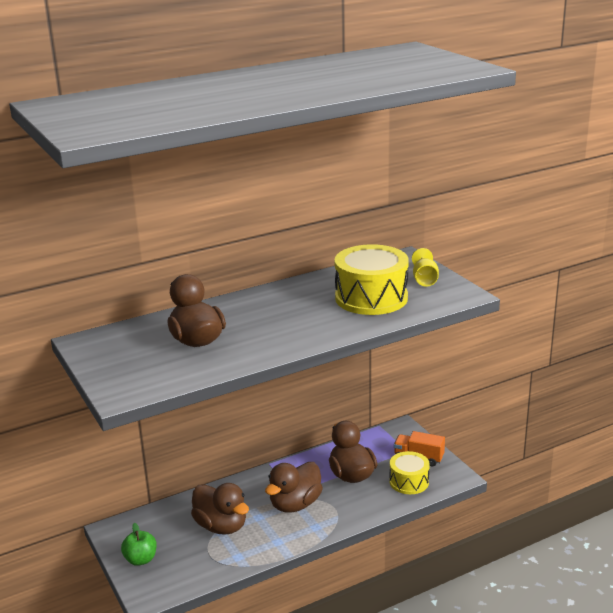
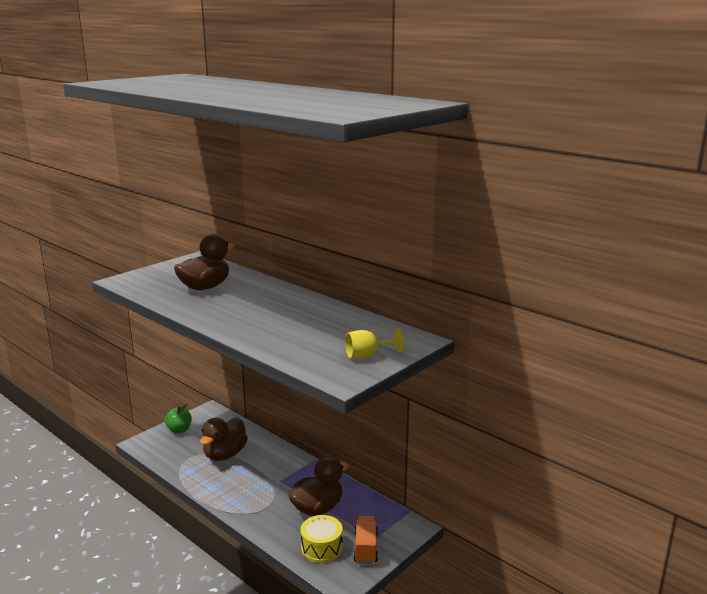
camera: 70 degrees right, 5 degrees down
(295, 504) = (263, 485): brown duck -> none
(371, 298) = (311, 336): yellow drum -> none

